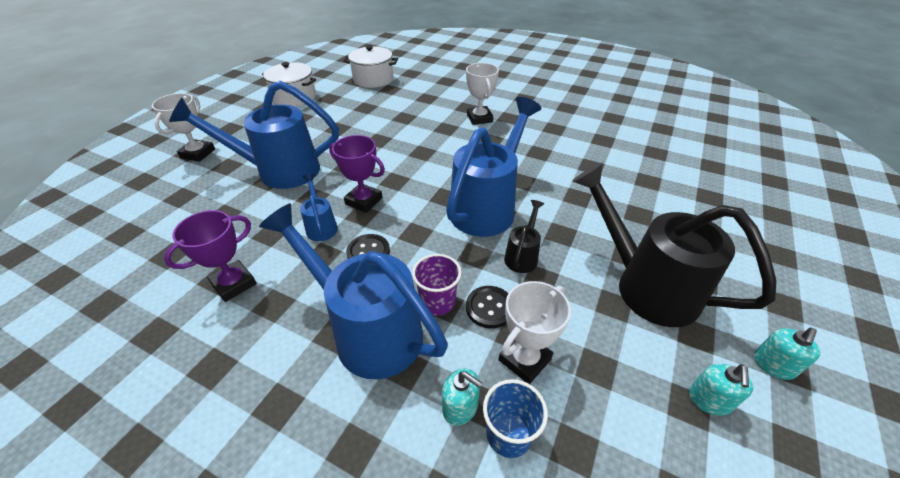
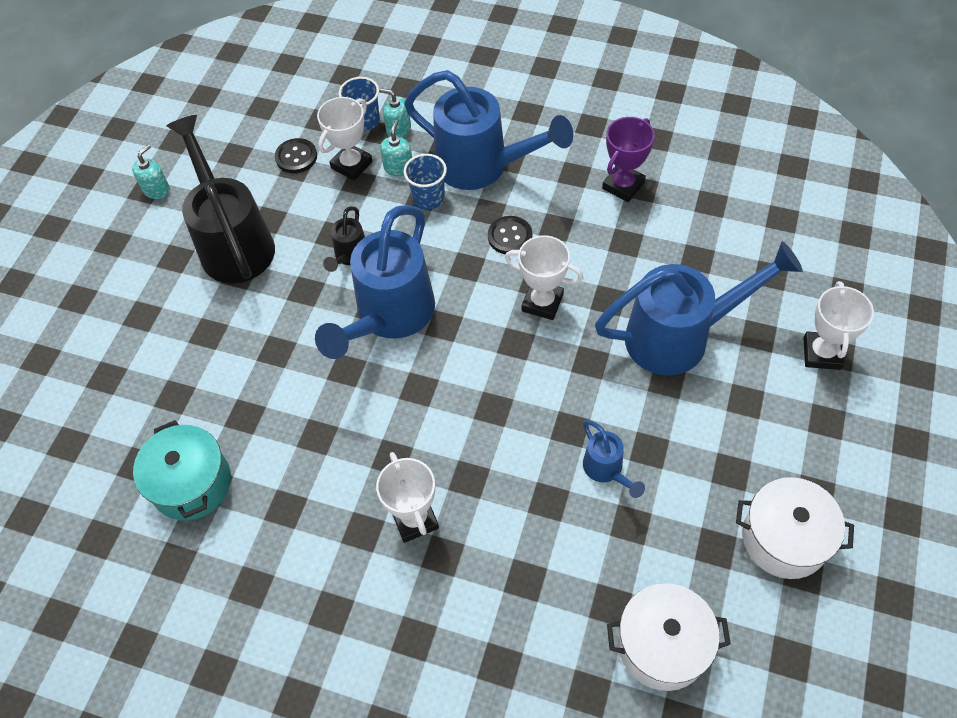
camera: 175 degrees right, 15 degrees up
(321, 226) = (575, 259): blue watering can -> blue watering can (606, 470)
(364, 201) = (542, 302): purple trophy -> white trophy
(437, 302) = (428, 198): purple cup -> blue cup
(489, 308) = (381, 200): black button -> black button (296, 157)
(615, 142) = (192, 483): none -> turquoise pot
(645, 285) = (233, 242): black watering can -> black watering can turned 150 degrees counterclockwise
(709, 400) = (219, 159): turquoise soap dispenser -> turquoise soap dispenser (398, 167)

